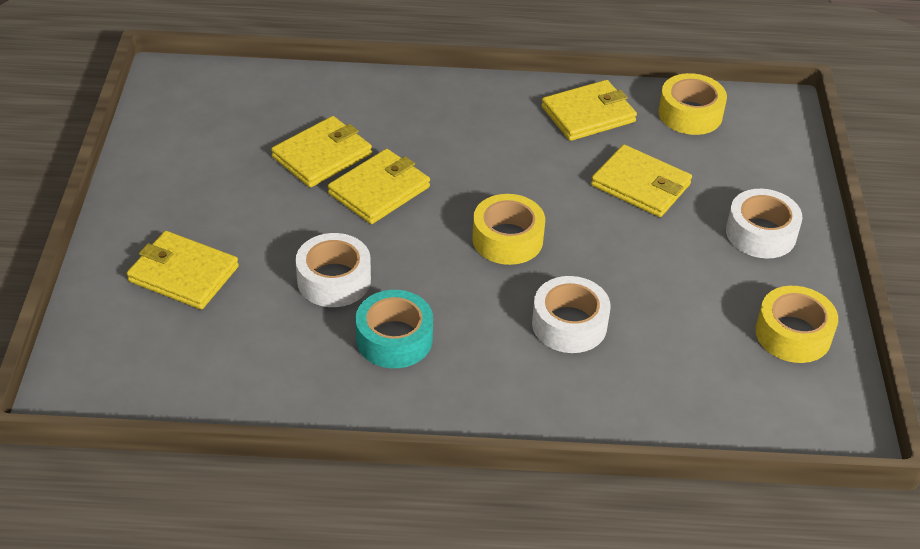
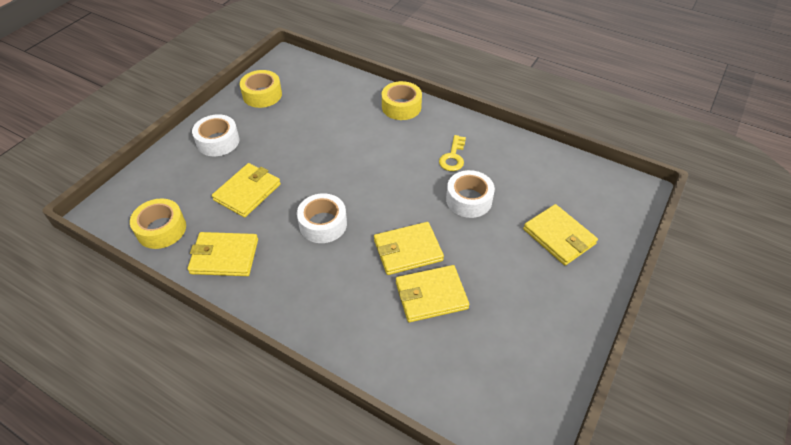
camera: 150 degrees left, 5 degrees up
(394, 339) = (453, 157): turquoise tape -> yellow key
(507, 239) = (354, 188): yellow tape -> yellow tape (401, 107)
(569, 324) = (360, 134): white tape -> white tape (323, 224)
(641, 185) = (247, 192): yellow wallet -> yellow wallet turned 60 degrees clockwise

